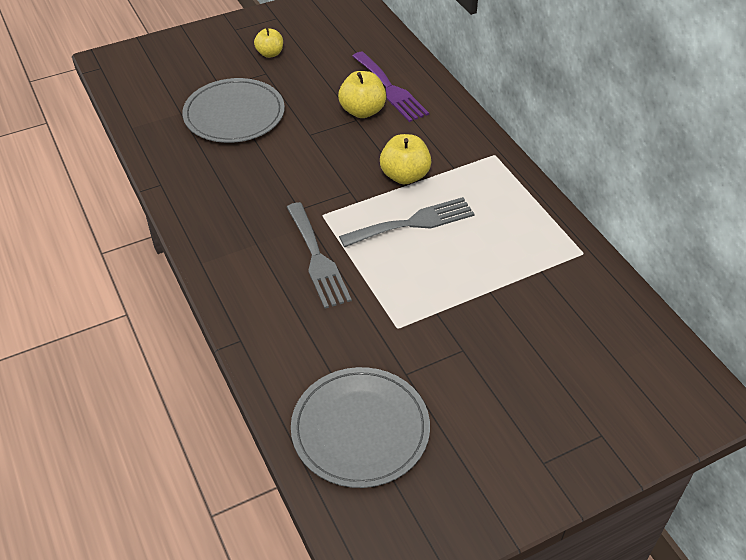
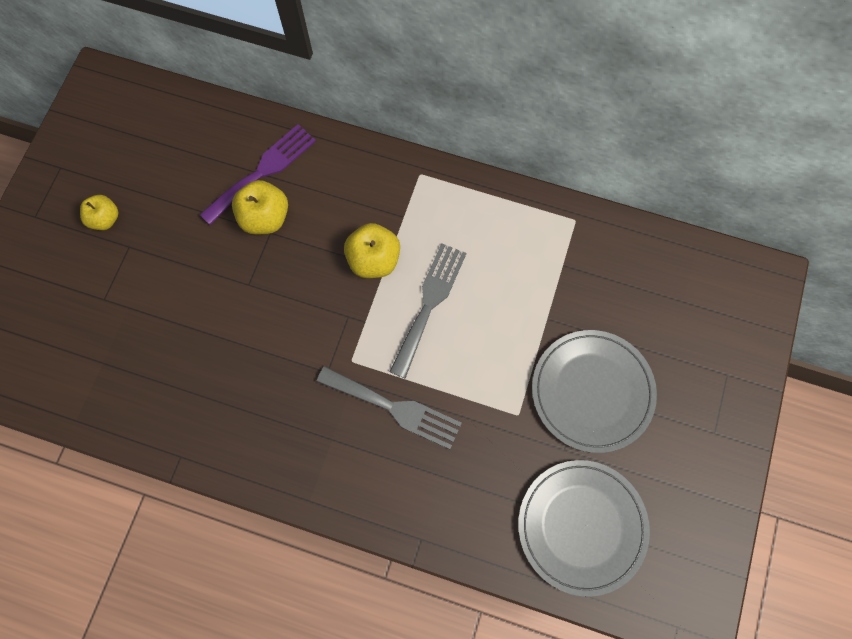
camera: 45 degrees left, 25 degrees up
(234, 114) = (155, 321): grey plate -> grey plate (592, 391)
(390, 89) = (263, 171): purple fork -> purple fork turned 60 degrees counterclockwise

